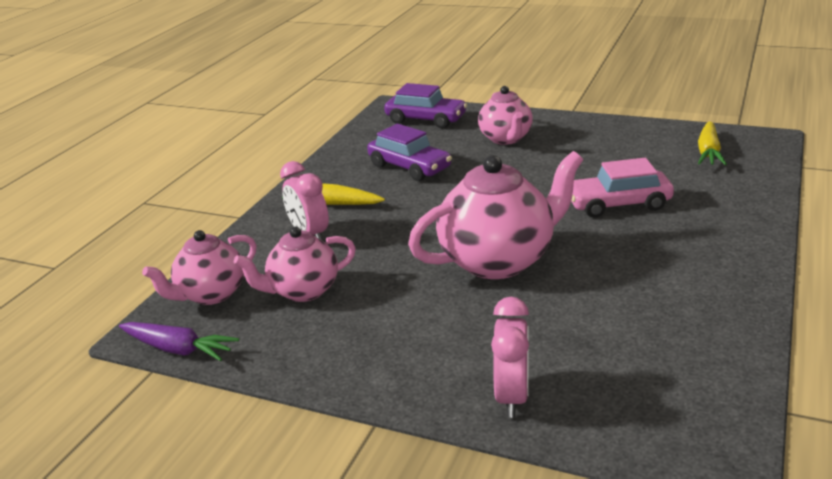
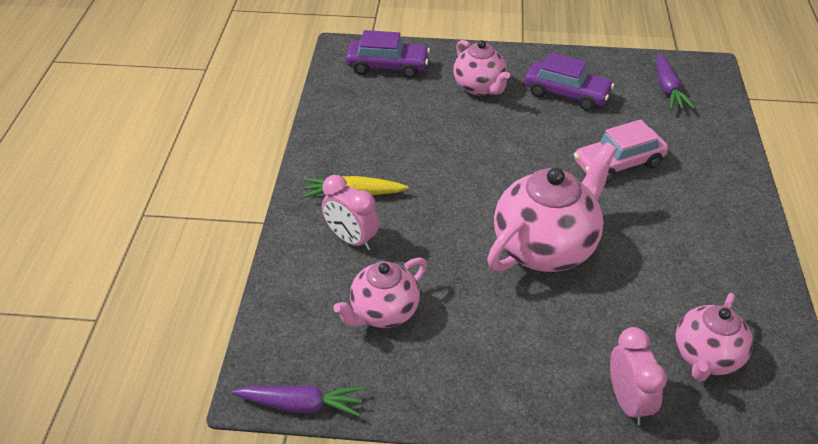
camera: 20 degrees left, 15 degrees up
(211, 294) = (294, 331): pink teapot -> pink teapot (706, 357)
(409, 167) = (404, 135): purple car -> purple car (566, 94)
(708, 152) = (667, 89): yellow carrot -> purple carrot

